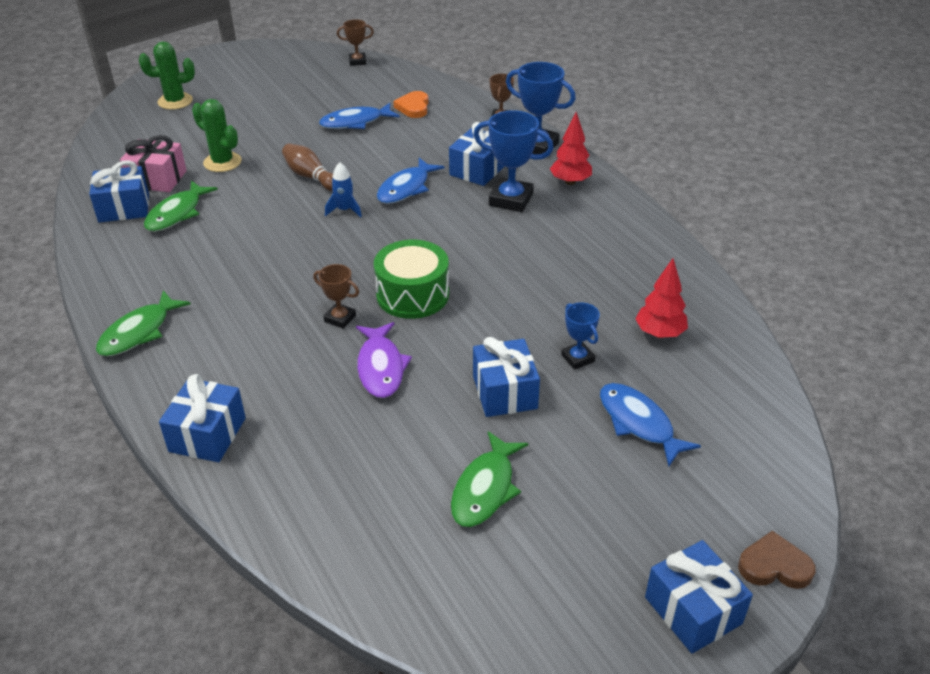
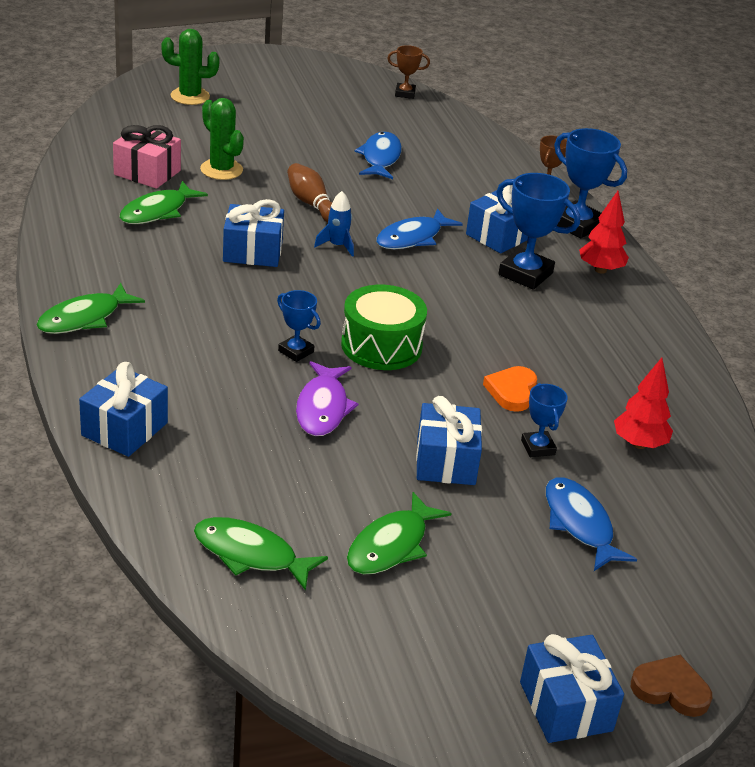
camera: 10 degrees right, 5 degrees down
(124, 208) = (104, 194): blue gift -> blue gift (253, 252)
(340, 318) = (296, 351): brown trophy -> blue trophy
(355, 122) = (380, 158): blue fish -> blue fish turned 105 degrees clockwise
(362, 533) = (250, 554): none -> green fish
(413, 107) = (451, 155): orange heart -> orange heart (512, 391)

